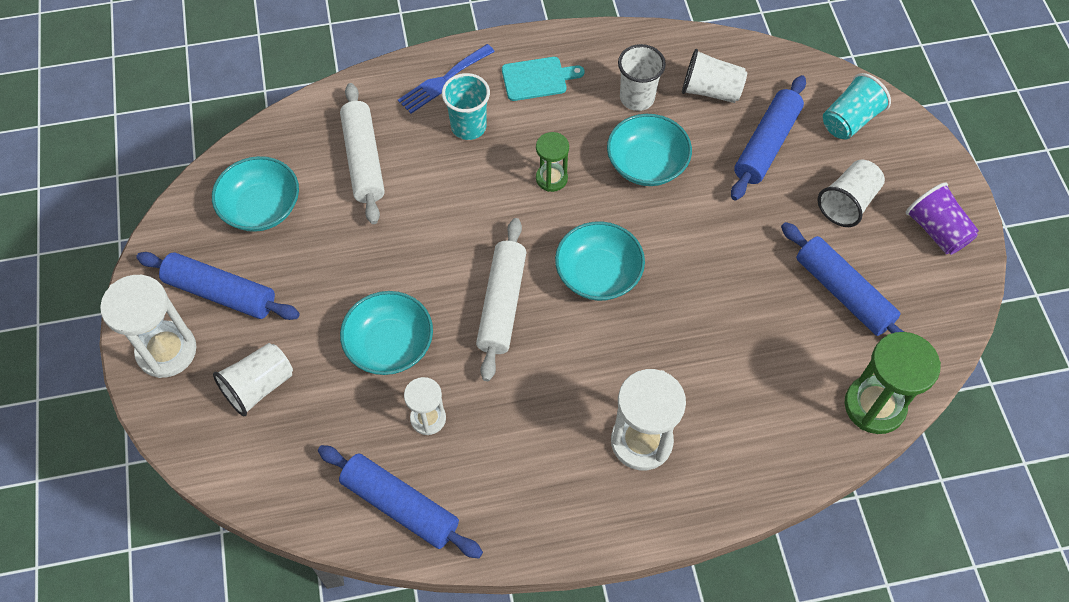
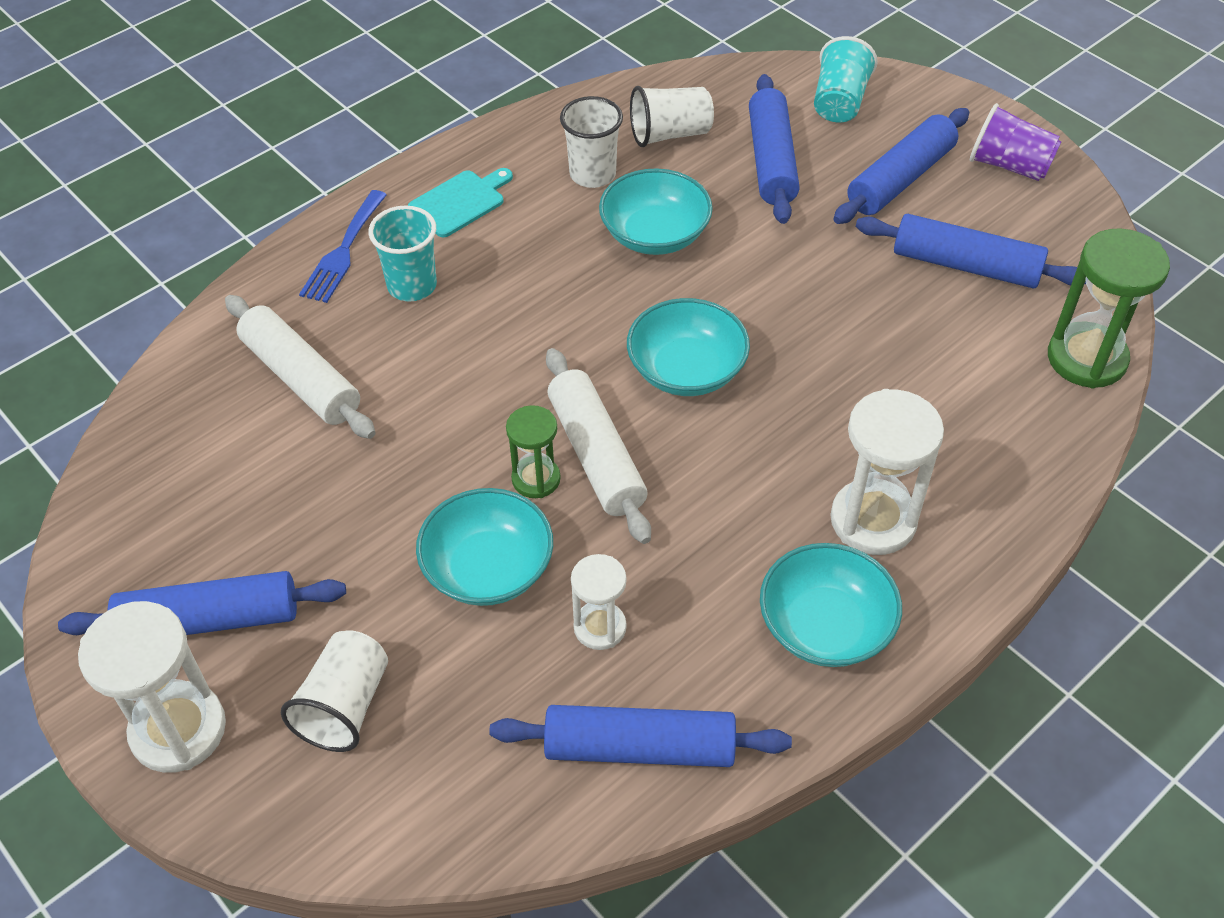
camera: 30 degrees left, 10 degrees down
(261, 208) = (198, 493): turquoise bowl -> turquoise bowl (825, 626)
(551, 178) = (555, 296): green hourglass -> green hourglass (536, 479)
(847, 203) = (900, 179): white cup -> blue rolling pin

